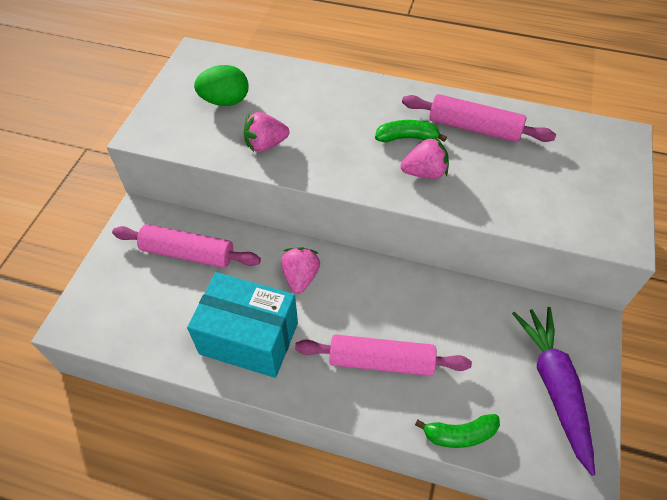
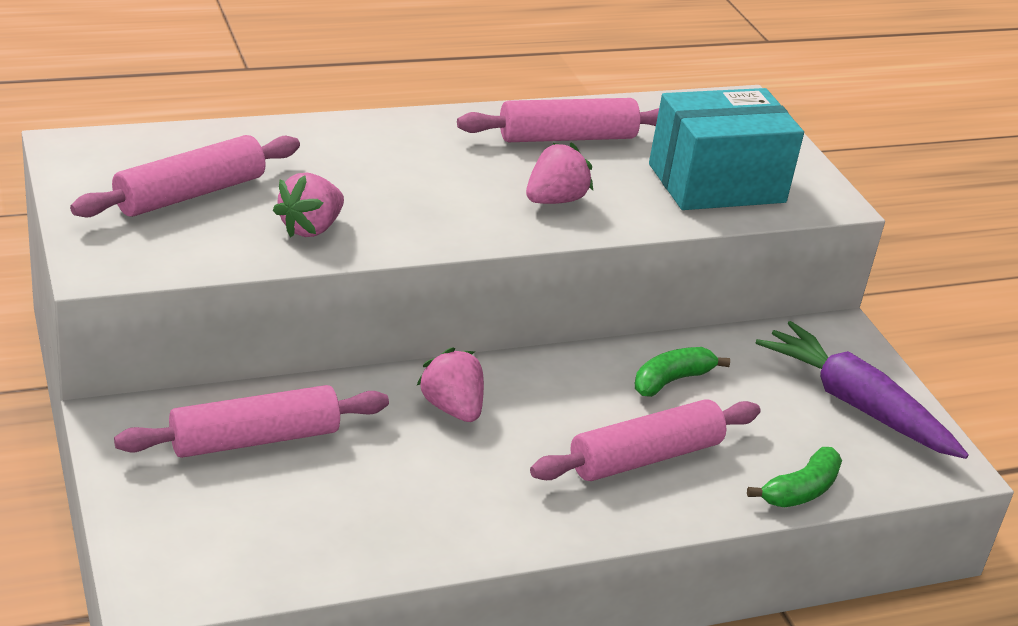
camera: 40 degrees left, 20 degrees down
(225, 101) = (190, 194): green egg -> pink rolling pin
(249, 338) = (450, 500): turquoise box -> turquoise box (716, 183)
(407, 137) = (495, 169): green banana -> green banana (671, 380)

